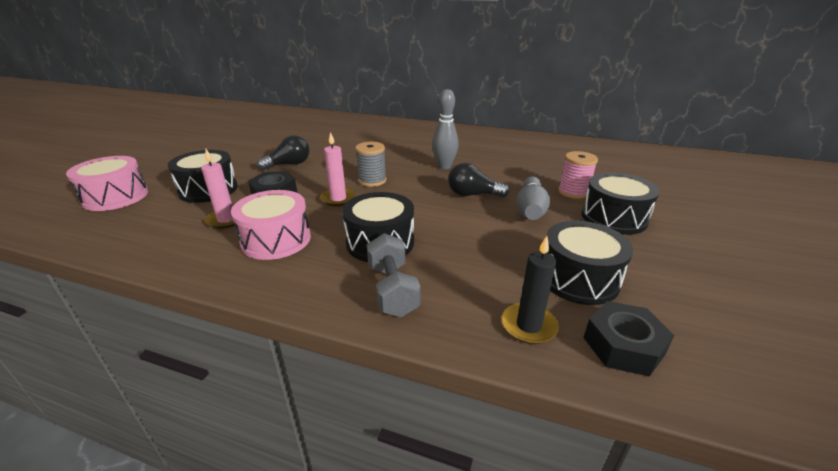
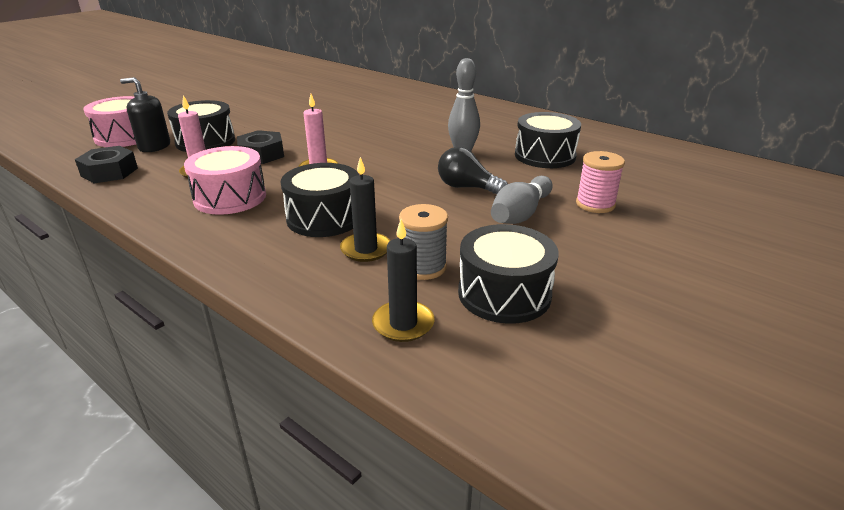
camera: 20 degrees right, 0 degrees up
(157, 202) = (154, 146): none -> black soap dispenser
(289, 164) = (298, 127): black light bulb -> none
(372, 181) = (369, 156): grey spool -> grey spool (423, 267)
(392, 290) = (298, 262): grey dumbbell -> none
(440, 264) = (366, 249): none -> black candle
(613, 218) = (618, 241): black drum -> black drum (545, 156)
(623, 345) = (487, 366): black nut -> black nut (109, 172)

